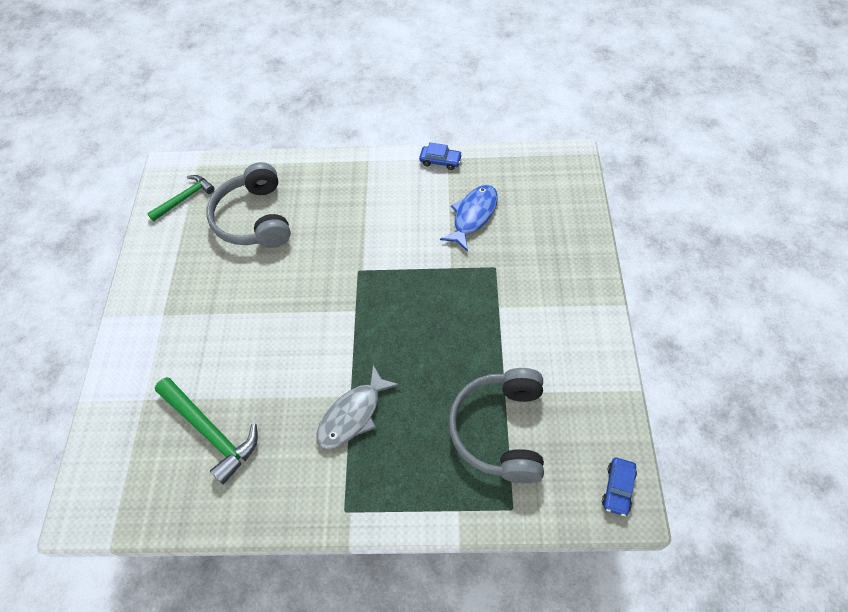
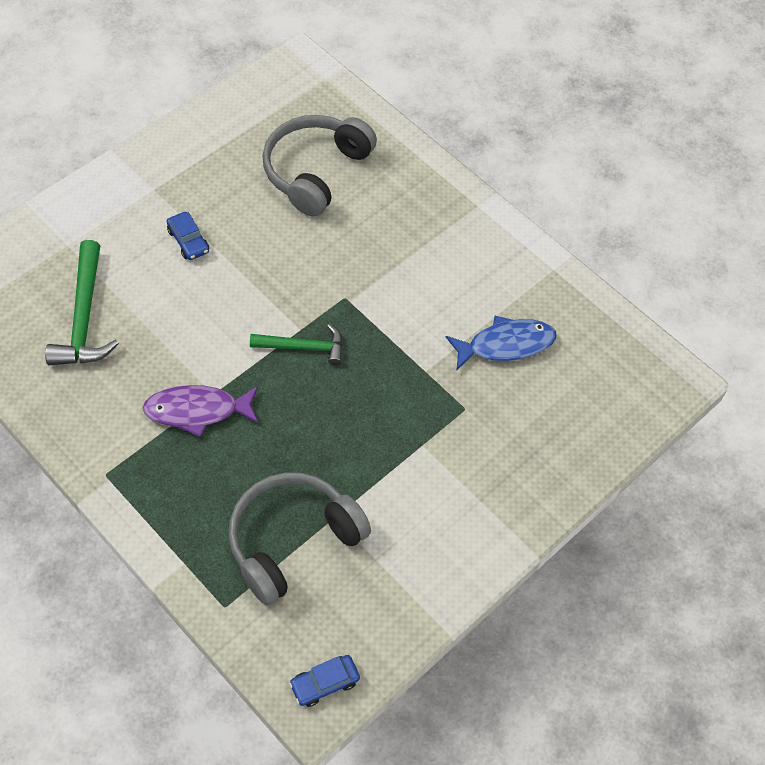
camera: 40 degrees right, 0 degrees up
(185, 198) = (281, 101): green hammer -> green hammer (303, 347)
(353, 415) = (197, 411): grey fish -> purple fish
(440, 161) = (543, 266): blue car -> blue car (188, 241)

